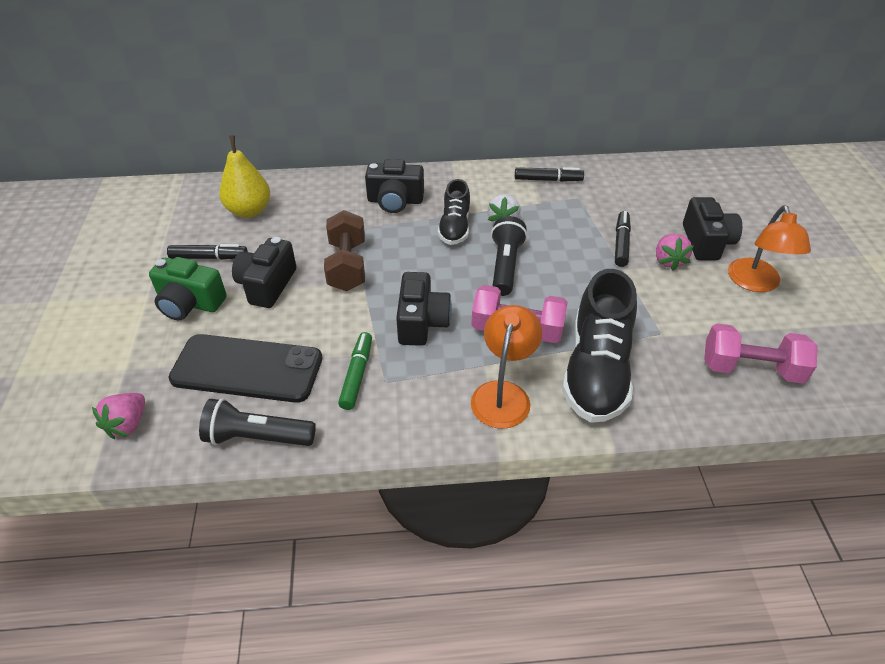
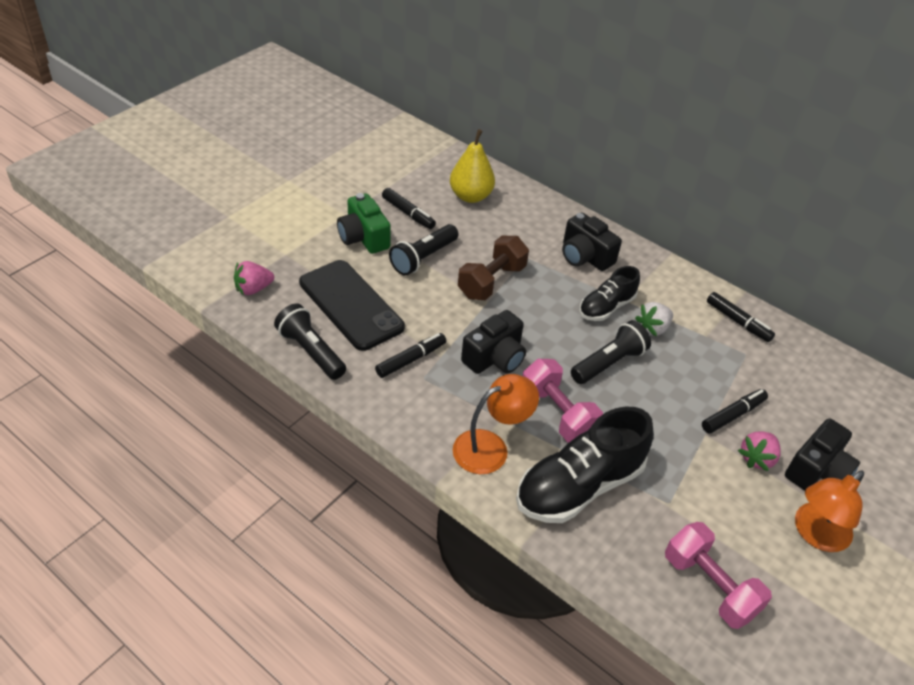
camera: 40 degrees right, 0 degrees up
(267, 285) = (423, 258): black camera -> black flashlight
(357, 375) = (410, 360): green marker -> black marker

